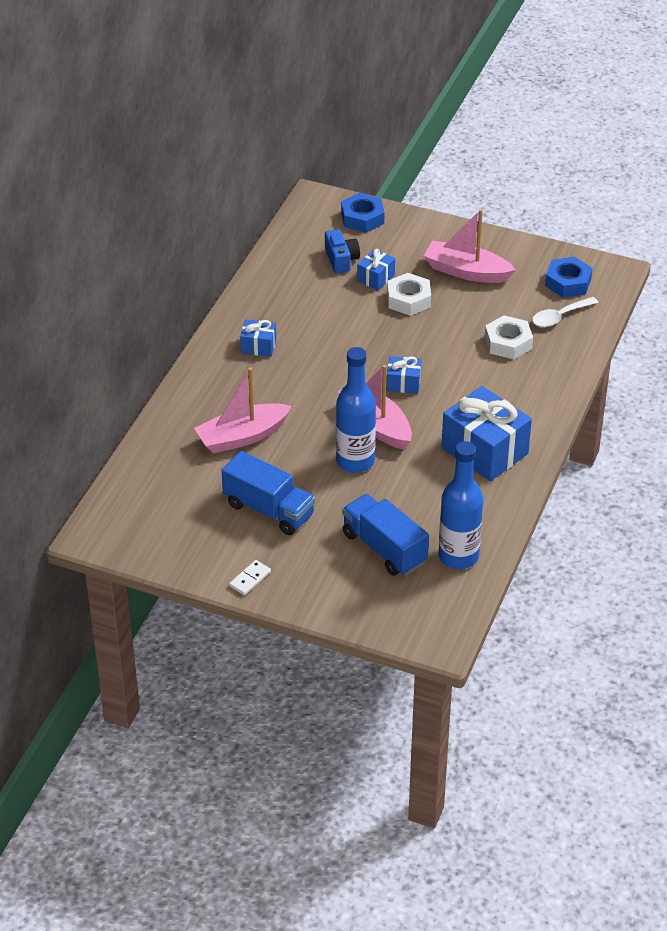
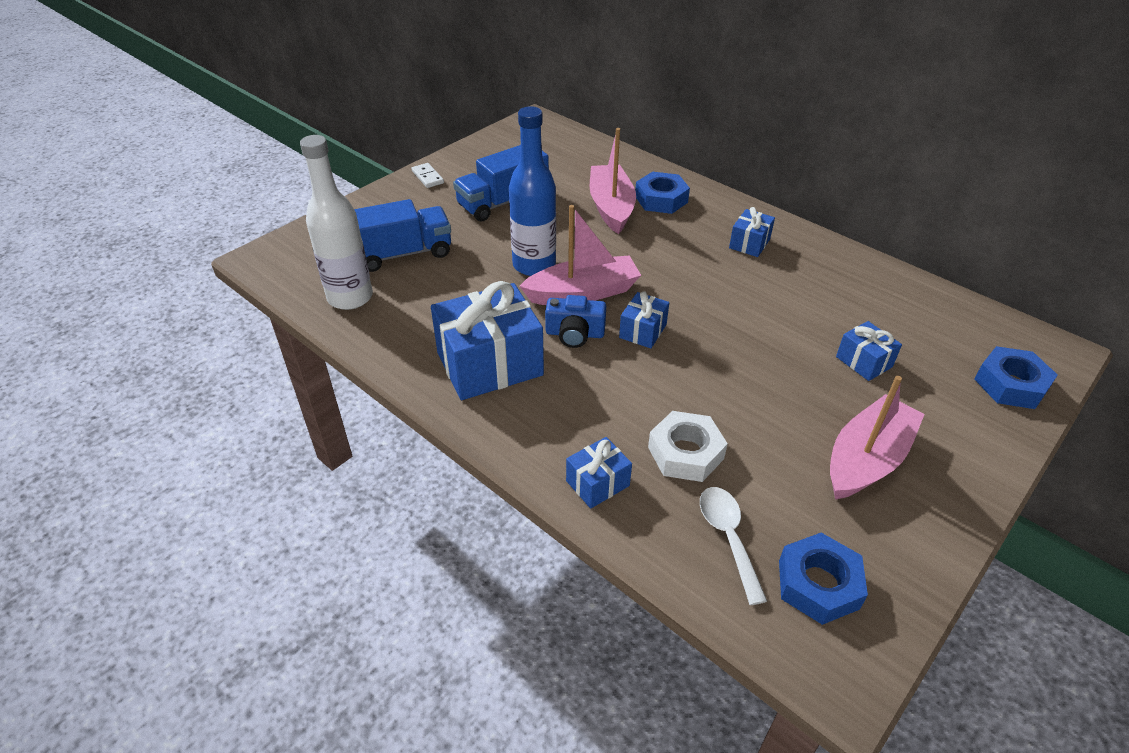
camera: 110 degrees right, 0 degrees up
(213, 408) = (661, 199): none -> blue nut
(341, 260) = (909, 341): blue camera -> blue camera (575, 334)
(408, 299) = (809, 380): white nut -> none
(458, 556) = (350, 297): blue bottle -> white bottle
(555, 374) = (597, 483): none -> blue gift

